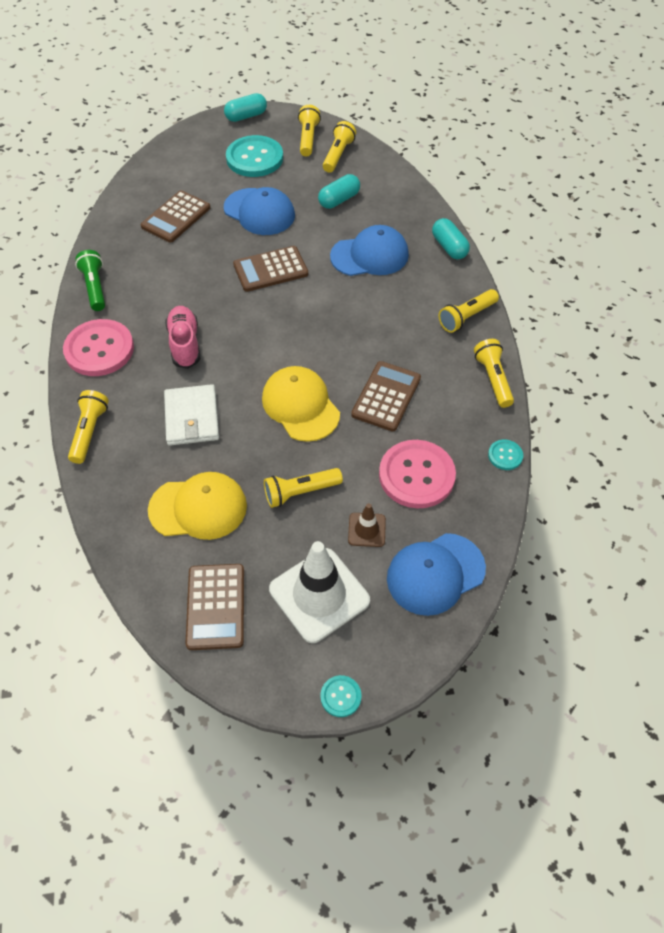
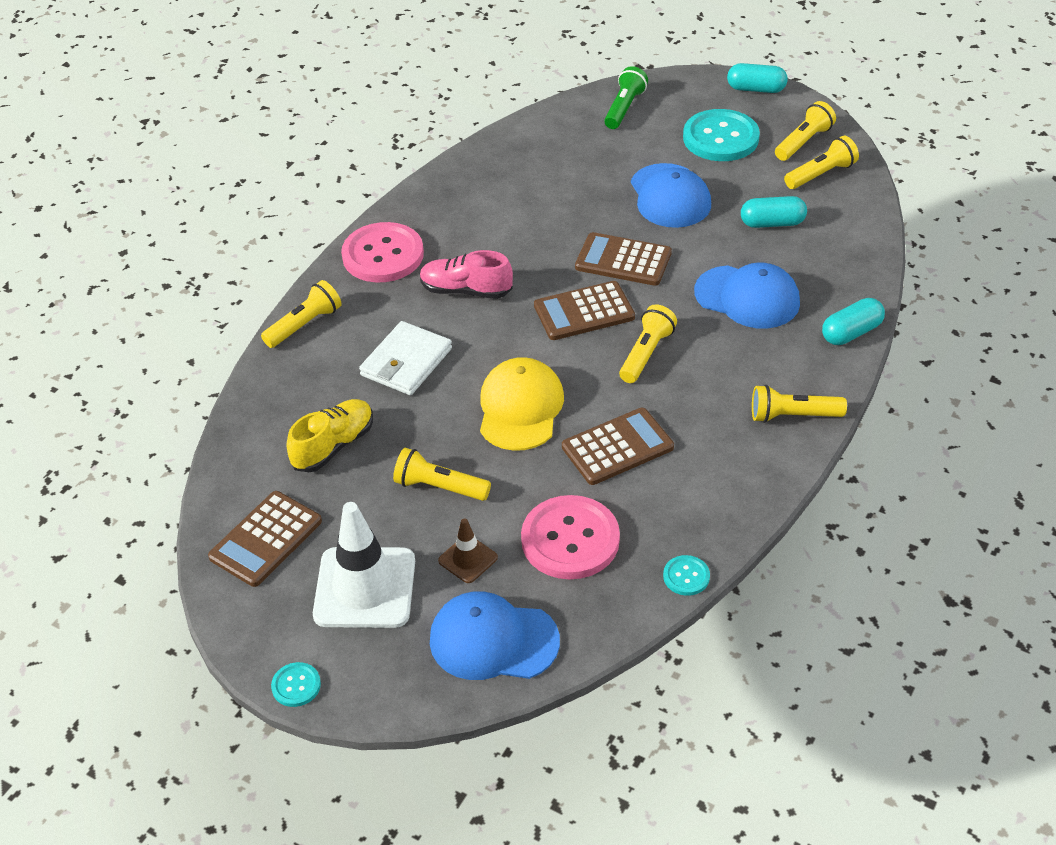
camera: 40 degrees right, 10 degrees down
(95, 287) = (433, 195): green flashlight -> green flashlight (624, 108)
(176, 217) = (577, 163): brown calculator -> brown calculator (584, 312)
(185, 344) = (466, 290): pink shoe -> pink shoe turned 105 degrees counterclockwise
(198, 508) = (333, 446): yellow cap -> yellow shoe
(449, 247) = (851, 332): turquoise capsule -> turquoise capsule turned 45 degrees clockwise
(493, 379) = (755, 494): yellow flashlight -> yellow flashlight (646, 354)

